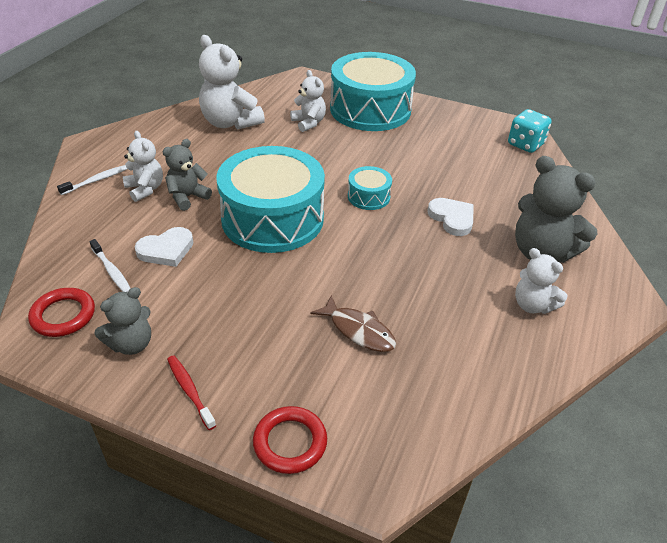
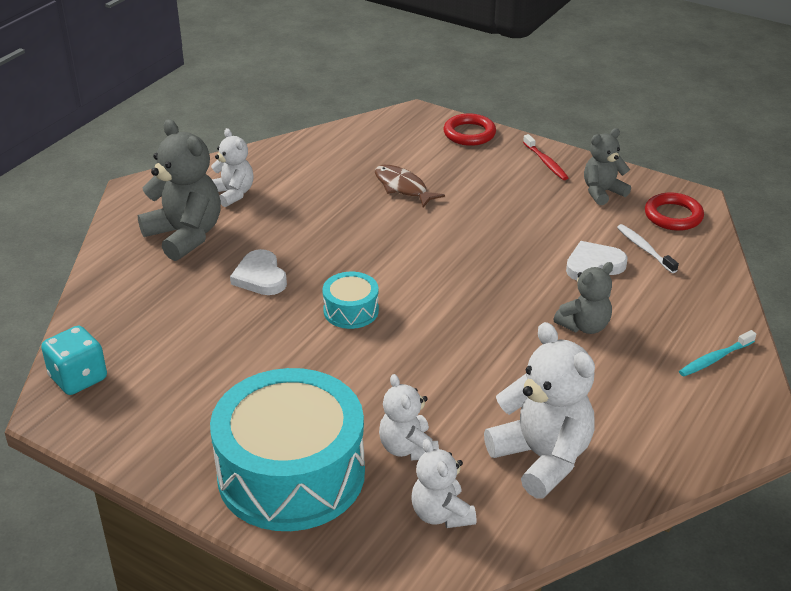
camera: 170 degrees left, 5 degrees down
(96, 180) = (715, 359): white toothbrush -> turquoise toothbrush
(145, 189) = (643, 341): white teddy bear -> white teddy bear (441, 514)
(272, 219) = (476, 291): turquoise drum -> none

